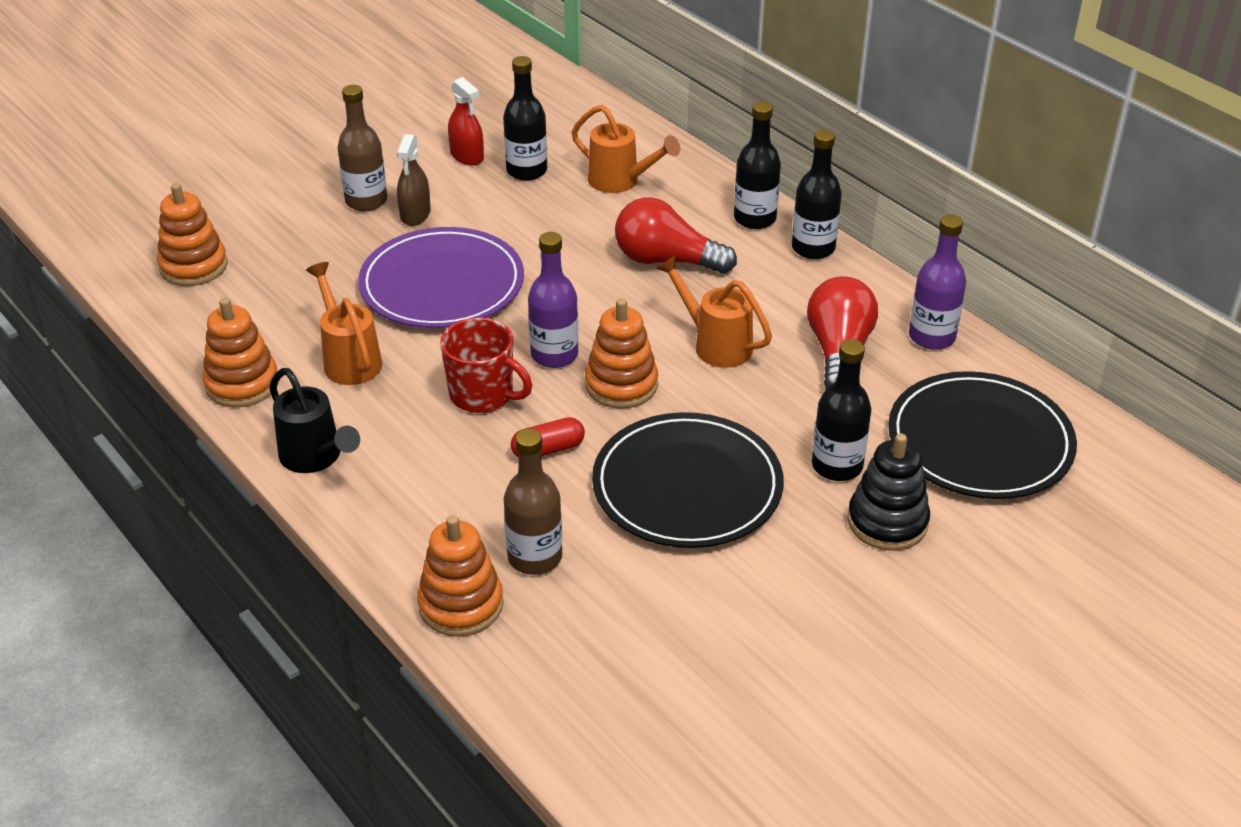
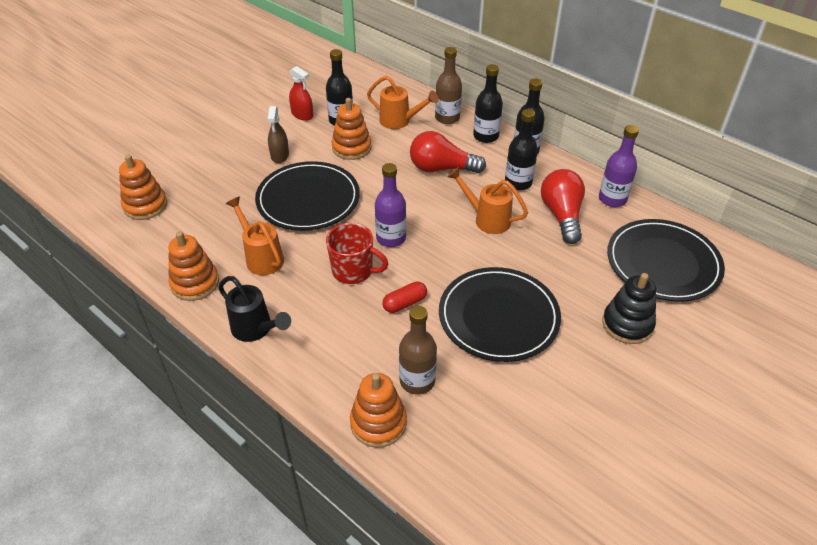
camera: 10 degrees left, 5 degrees up
(366, 201) = (247, 150): brown bottle -> brown bottle (447, 118)
(442, 284) = (308, 199): purple plate -> black plate
(621, 385) = (438, 253): orange stacking toy -> orange stacking toy (351, 148)
(837, 466) = (585, 290): black bottle -> black bottle (518, 183)

